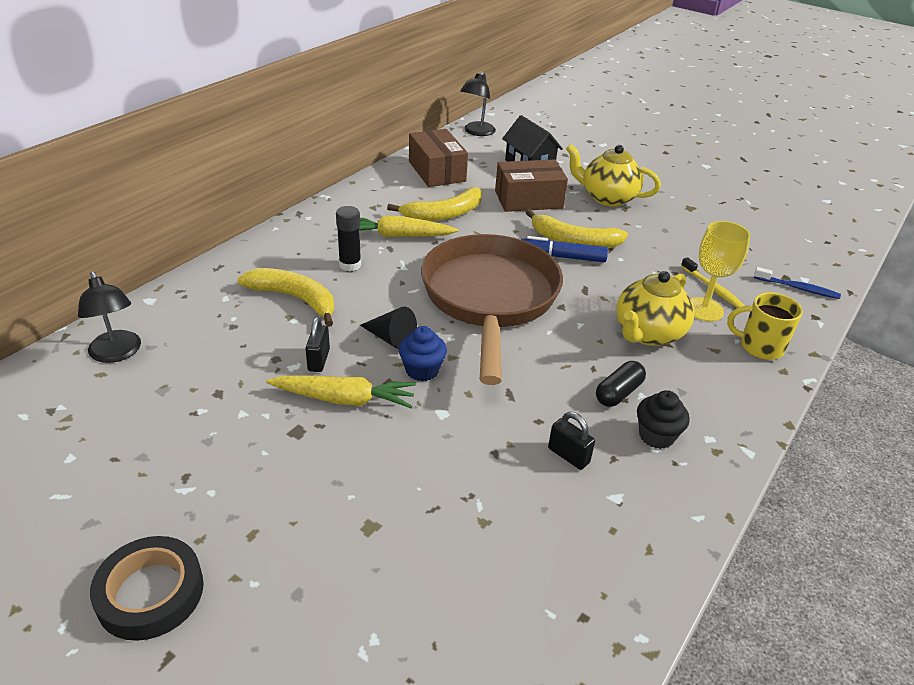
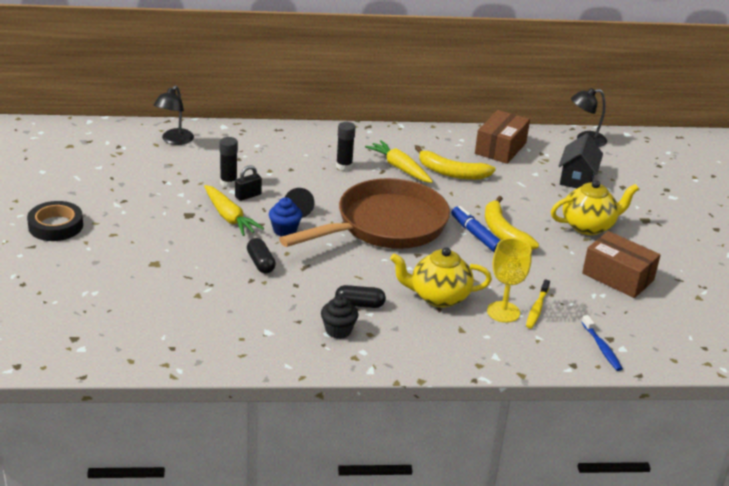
camera: 50 degrees right, 5 degrees down
(271, 360) = (228, 182): none -> black glue stick
(295, 299) = (286, 165): yellow banana -> none
(468, 425) = (260, 263): none -> black capsule
(528, 199) = (527, 196): brown box -> brown box (618, 277)
(568, 455) = (280, 304): black padlock -> none
(607, 198) = (588, 226): yellow teapot -> yellow teapot turned 90 degrees clockwise
(759, 347) = (493, 348): yellow mug -> none

